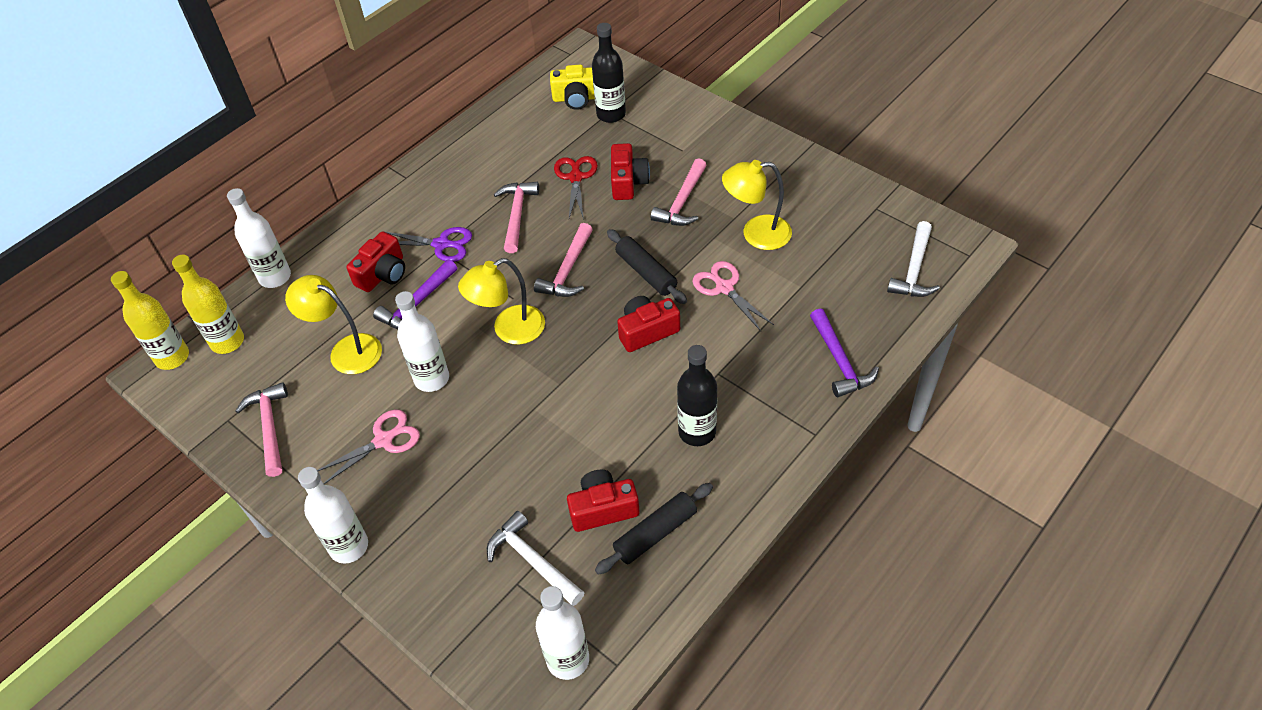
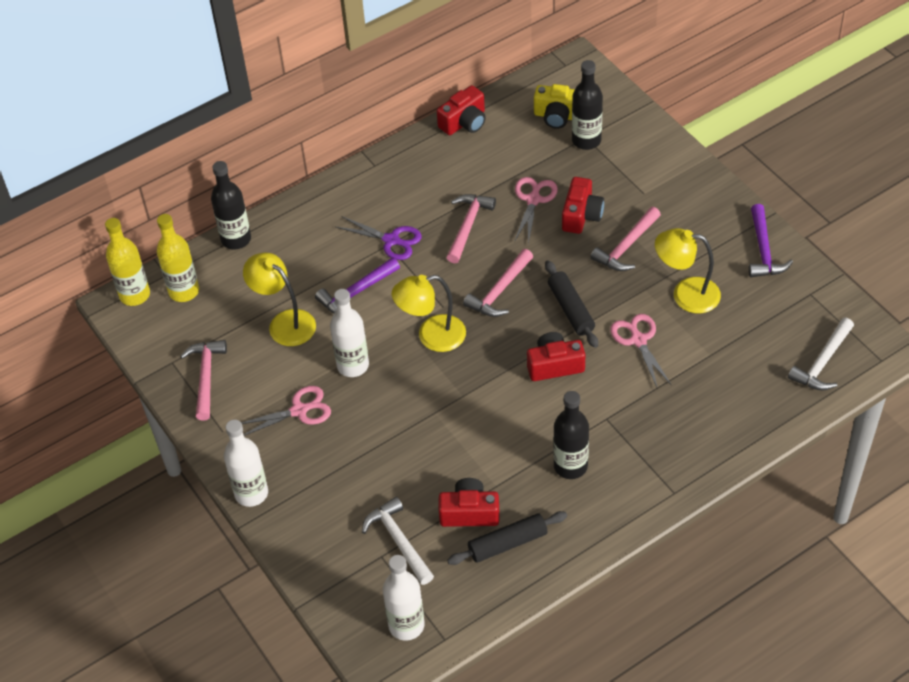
camera: 15 degrees right, 0 degrees up
(275, 277) = (236, 239): white bottle -> black bottle
(383, 274) = (332, 257): red camera -> red camera (464, 122)
(576, 177) = (533, 199): red scissors -> pink scissors
(840, 361) = (720, 433): purple hammer -> purple hammer (763, 250)

